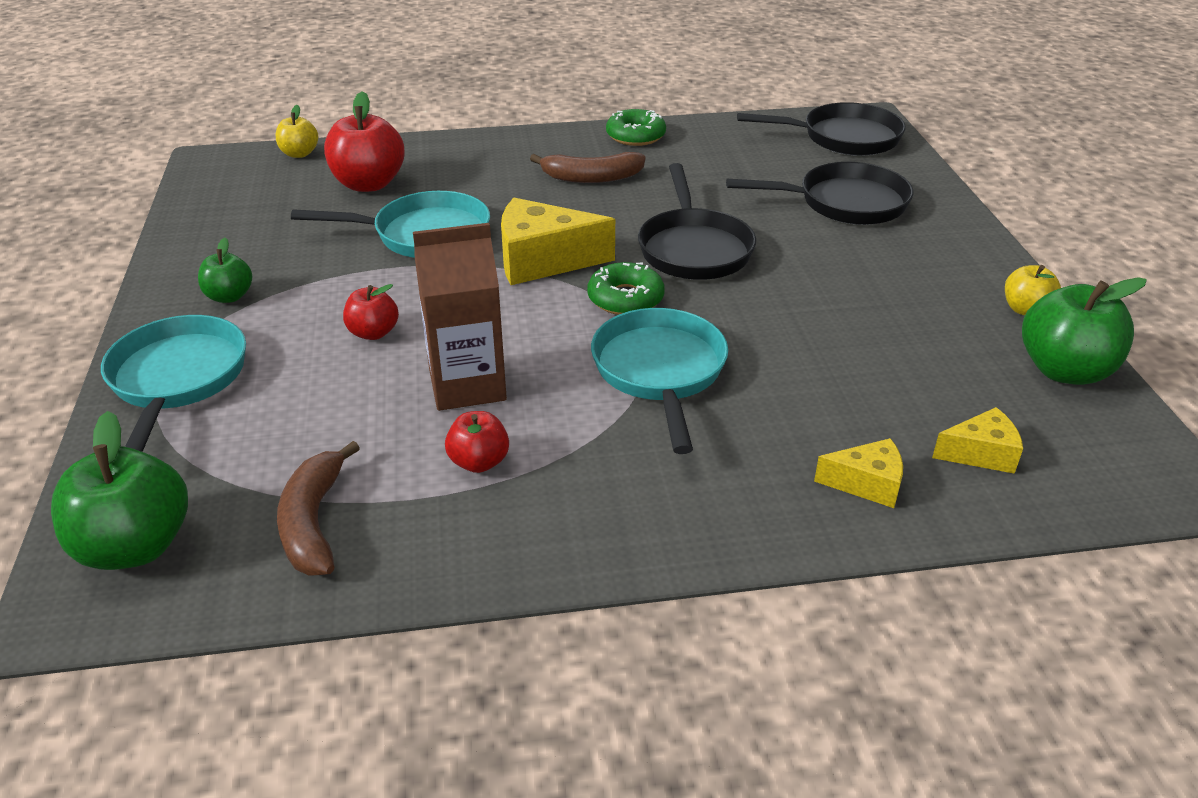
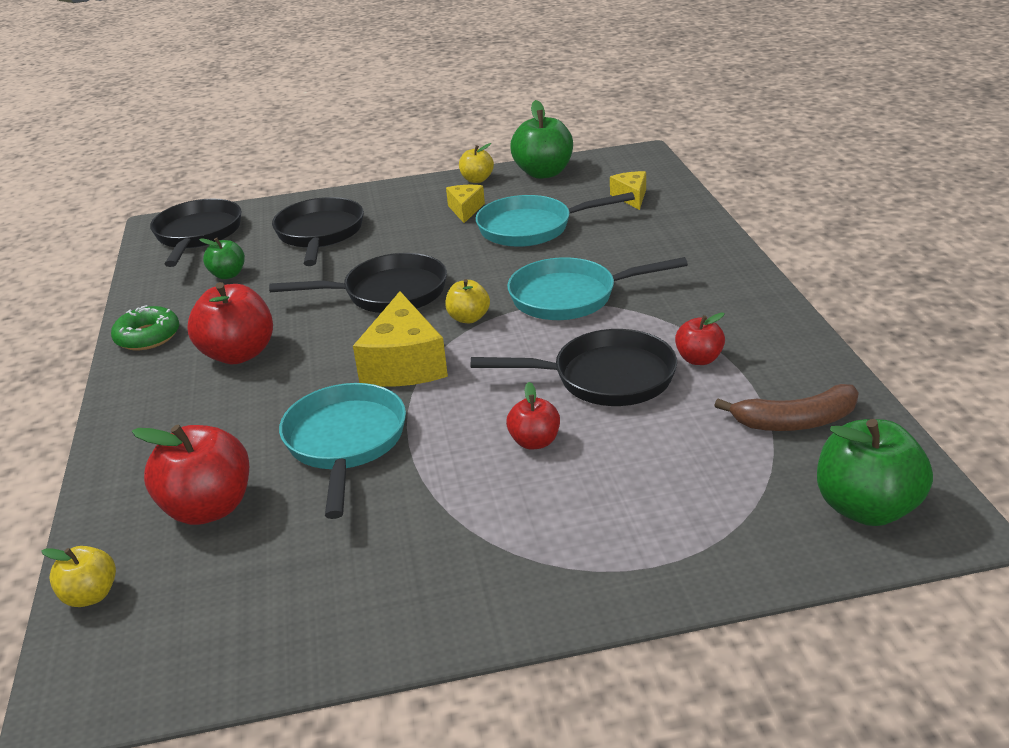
camera: 90 degrees left, 5 degrees down
(177, 380) = (636, 555): turquoise pan -> turquoise pan (531, 228)
(229, 296) = (473, 561): green apple -> green apple (228, 275)
(467, 385) = (605, 378): brown carton -> black pan
(591, 178) = (239, 354): brown banana -> red apple
(625, 298) = (468, 318): green donut -> yellow apple
(866, 484) = (670, 227): yellow cheese -> yellow cheese (465, 210)

